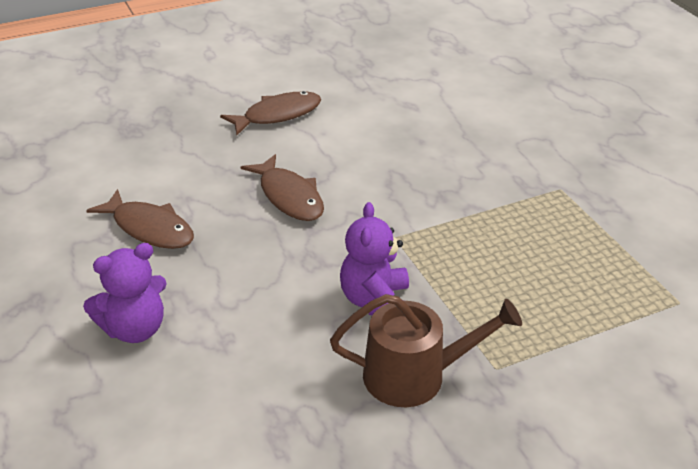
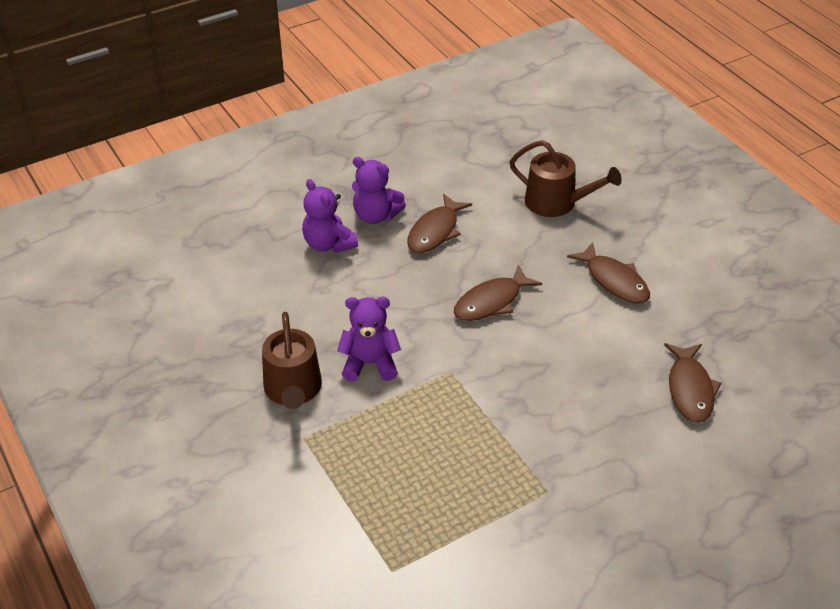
camera: 85 degrees right, 5 degrees up
(94, 279) = (376, 216): none -> purple teddy bear
(138, 134) = (556, 203): none -> brown watering can
(432, 95) = (690, 389): none -> brown fish

